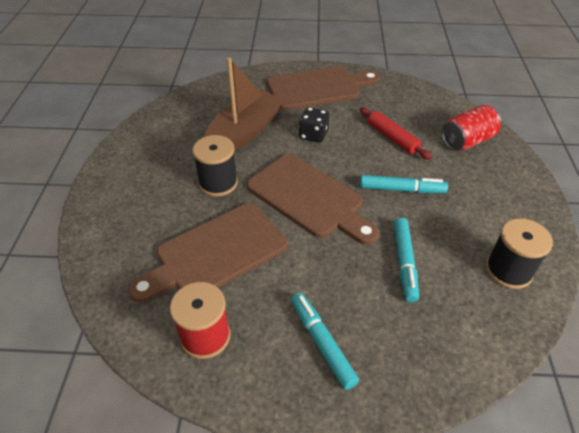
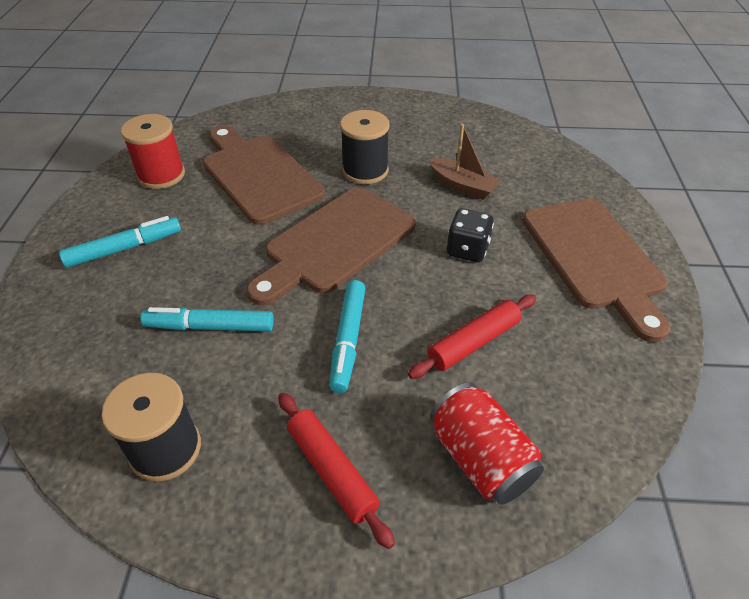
camera: 90 degrees right, 0 degrees up
(244, 133) = (463, 186): brown boat -> brown boat, size x0.56
(494, 194) = (331, 471): none -> red rolling pin

